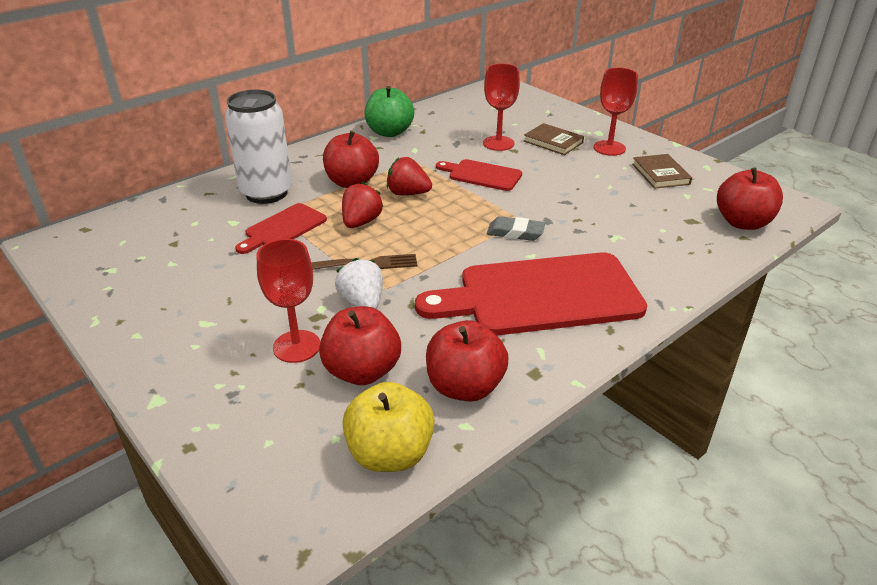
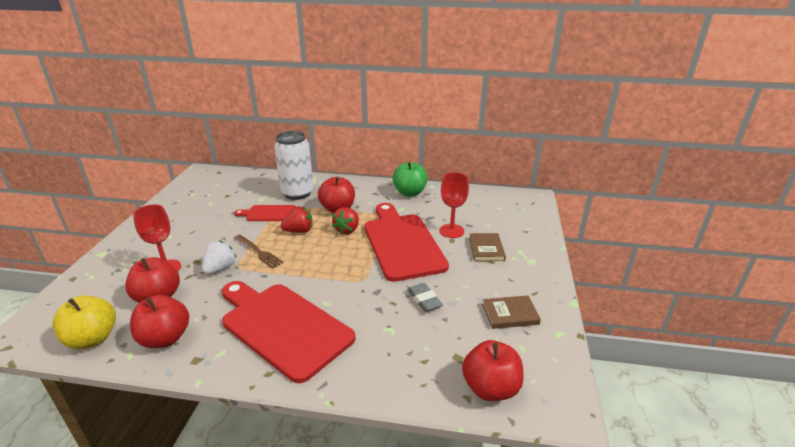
camera: 50 degrees right, 5 degrees down
(408, 193) = (347, 230): red strawberry -> red strawberry turned 135 degrees counterclockwise
(482, 175) = (402, 243): red cutting board -> red cutting board, size x2.00
(515, 233) = (346, 285): grey eraser -> grey eraser (424, 300)
(609, 148) = (514, 275): red goblet -> none
(660, 174) = (510, 314): brown book -> brown book turned 45 degrees clockwise

